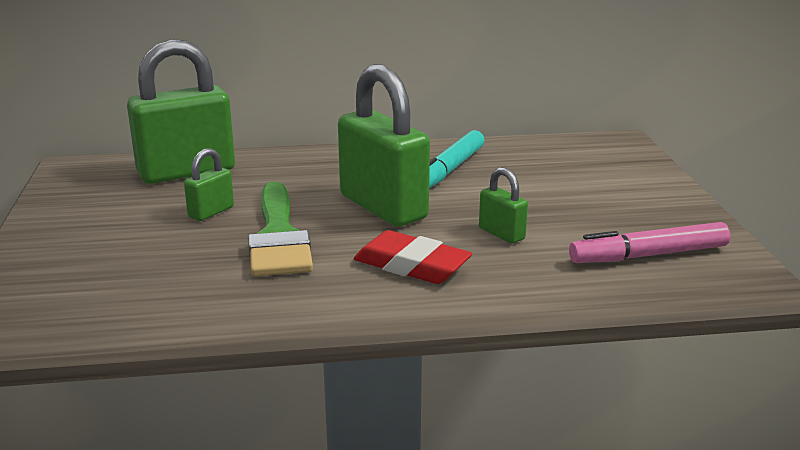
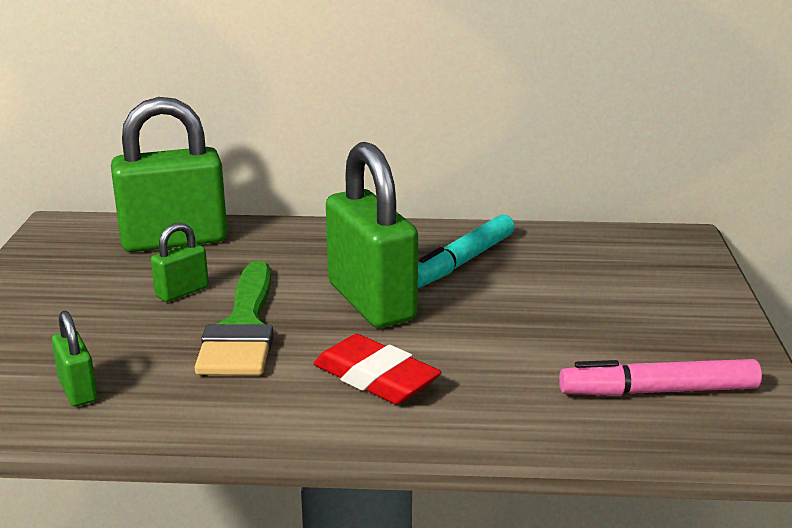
camera: 10 degrees right, 0 degrees up
(501, 234) = (493, 347): green padlock -> green padlock (78, 390)

